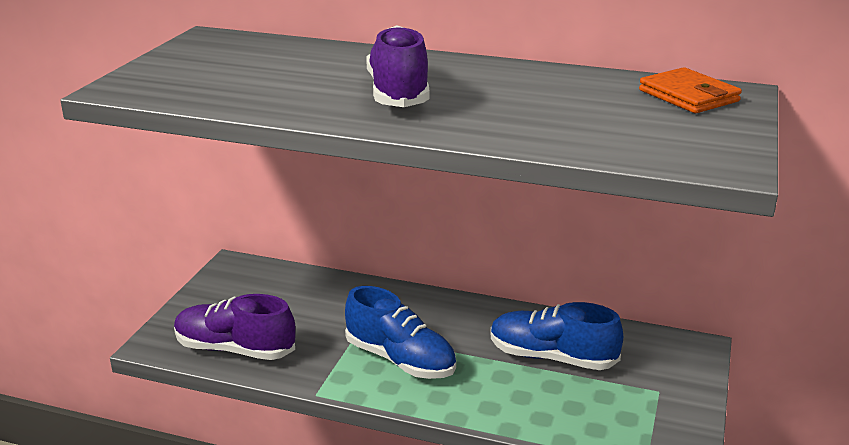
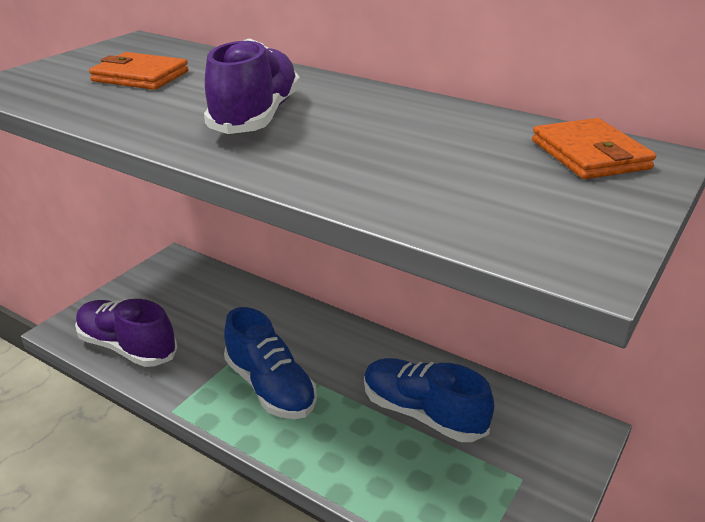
camera: 15 degrees right, 5 degrees up
(253, 69) = (140, 76): none -> orange wallet

